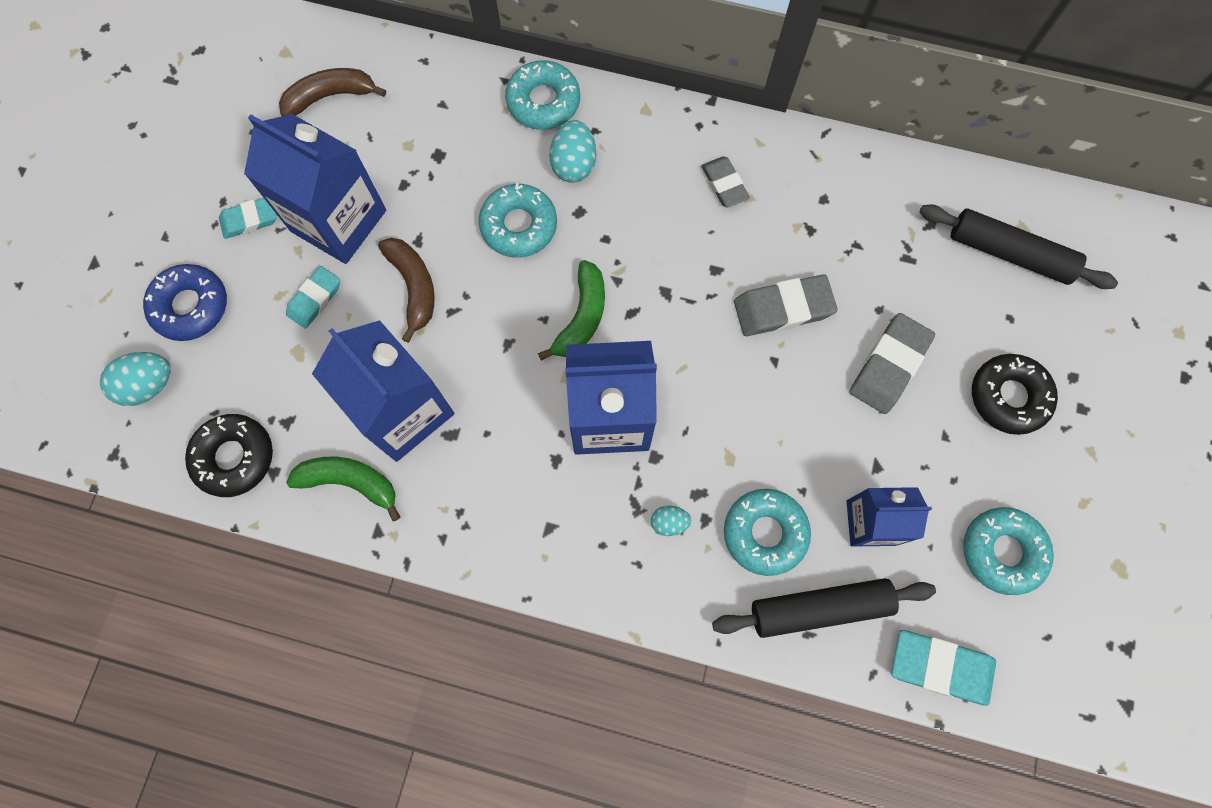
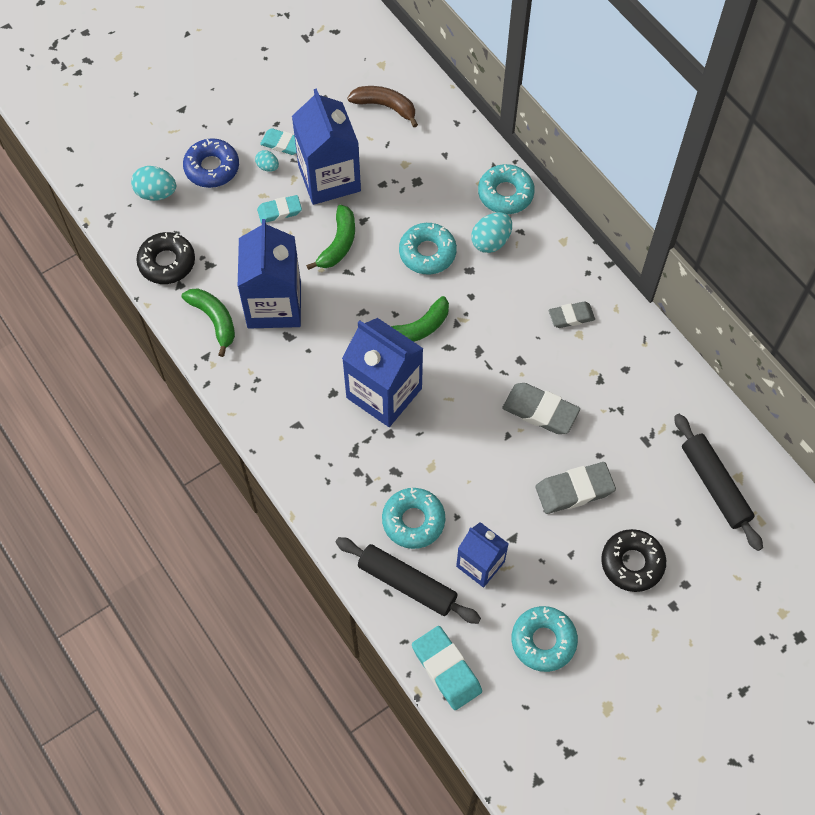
camera: 40 degrees right, 10 degrees down
(413, 287) = (338, 244): brown banana -> green banana
(669, 522) = (365, 473): turquoise egg -> turquoise egg (268, 167)
(724, 184) = (571, 316): grey eraser -> grey eraser turned 60 degrees clockwise

